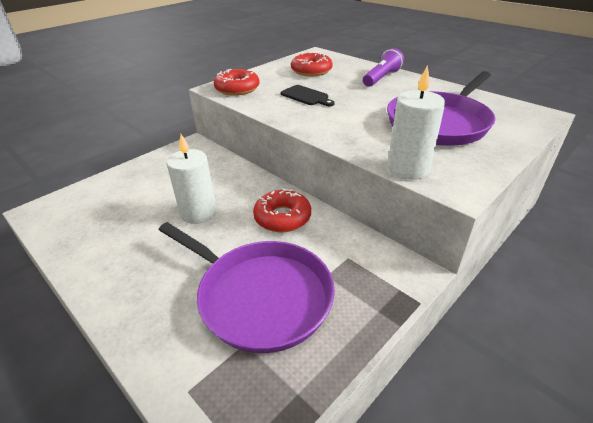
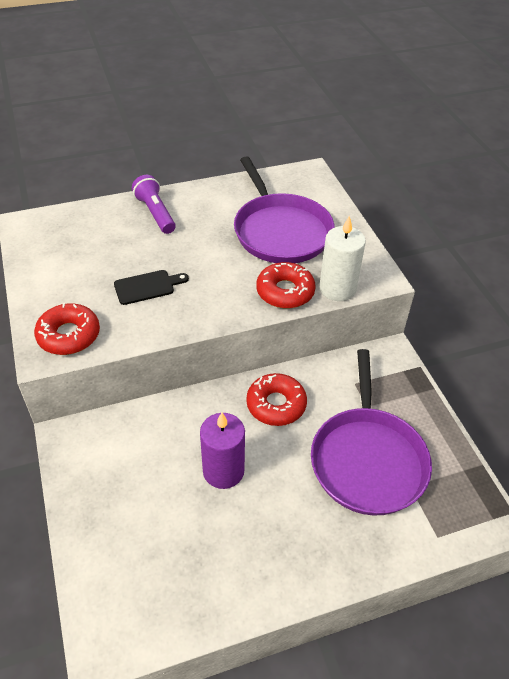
camera: 65 degrees left, 10 degrees up
(198, 213) = (223, 471): white candle -> purple candle
(260, 296) = (367, 459): purple pan -> purple pan turned 120 degrees clockwise
(311, 71) = (80, 253): red donut -> red donut (285, 291)

